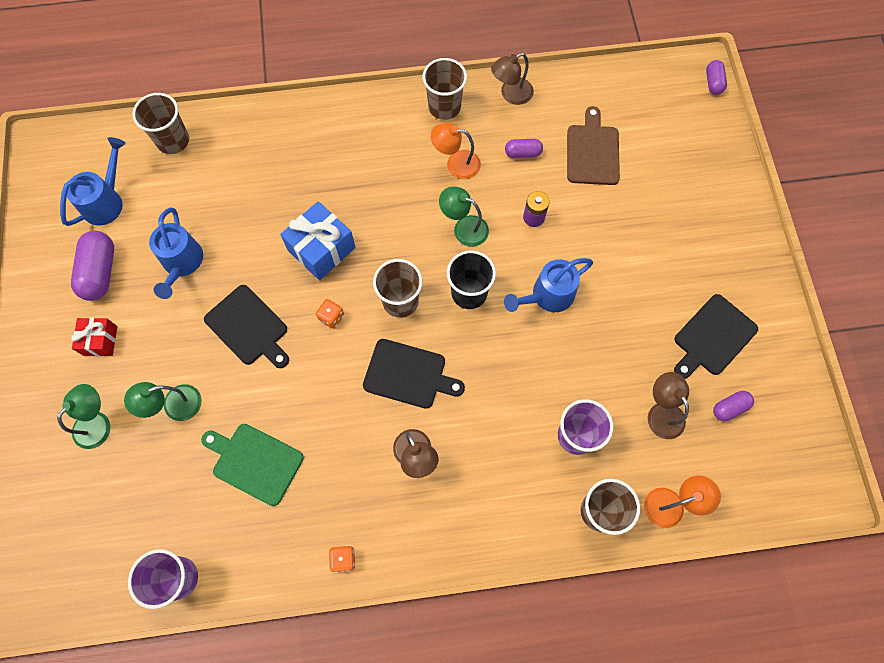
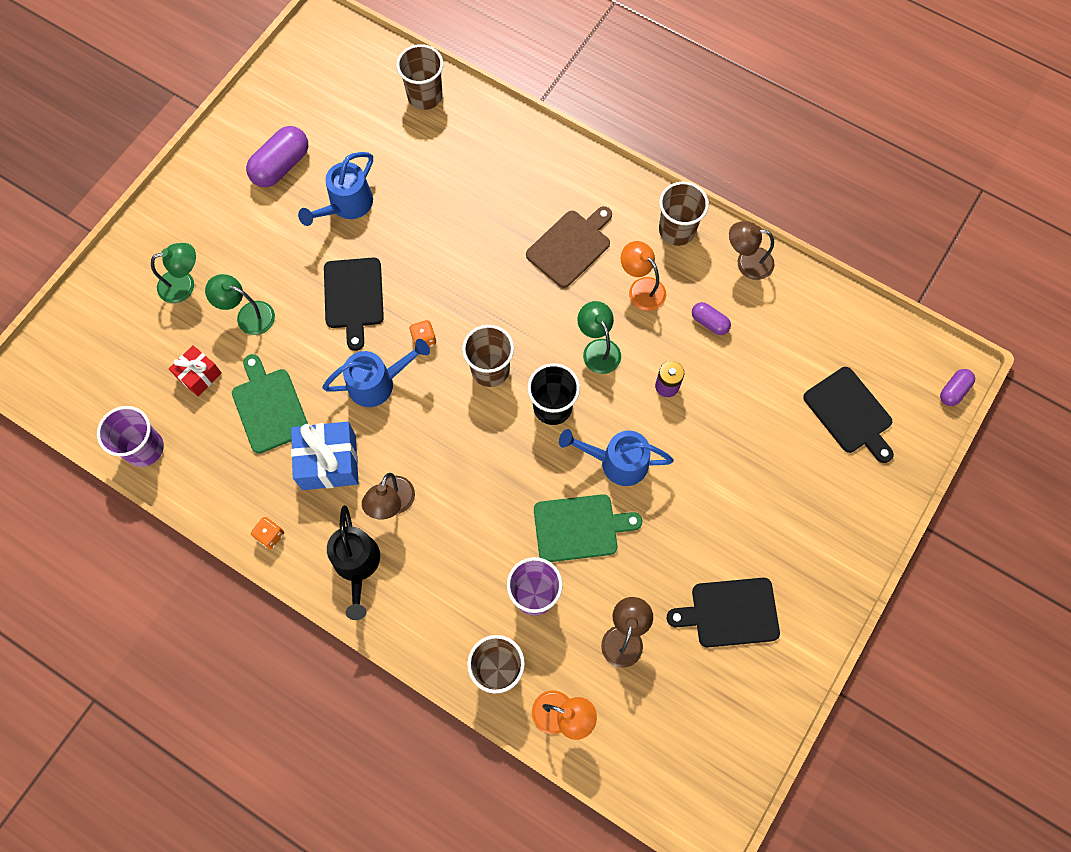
camera: 40 degrees right, 0 degrees up
(100, 340) = (237, 221): red gift -> red gift (199, 375)
(106, 201) = (332, 110): blue watering can -> blue watering can (378, 383)
(321, 249) = (465, 277): blue gift -> blue gift (329, 462)
(408, 374) = (444, 434): black cutting board -> black cutting board (850, 413)
(431, 524) = (357, 565): none -> black watering can
(564, 362) = (580, 527): none -> green cutting board
(592, 152) = (774, 368): brown cutting board -> brown cutting board (571, 246)
(729, 408) = (687, 682): purple capsule -> none

